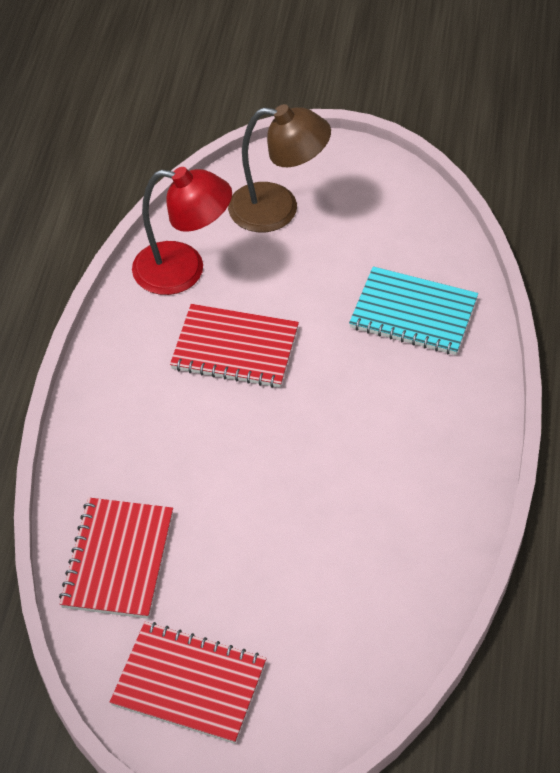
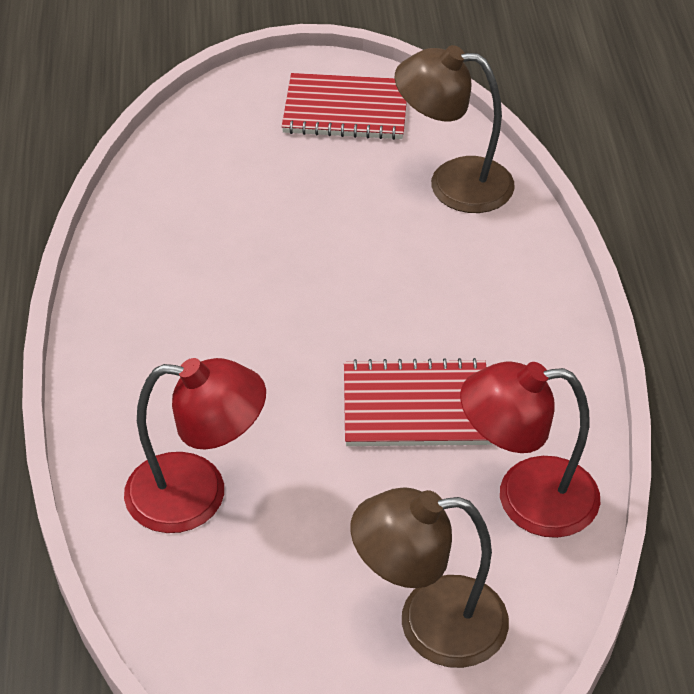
camera: 165 degrees right, 5 degrees down
(118, 559) = (453, 183): red notebook -> brown lamp
(413, 313) = (197, 494): turquoise notebook -> red lamp

